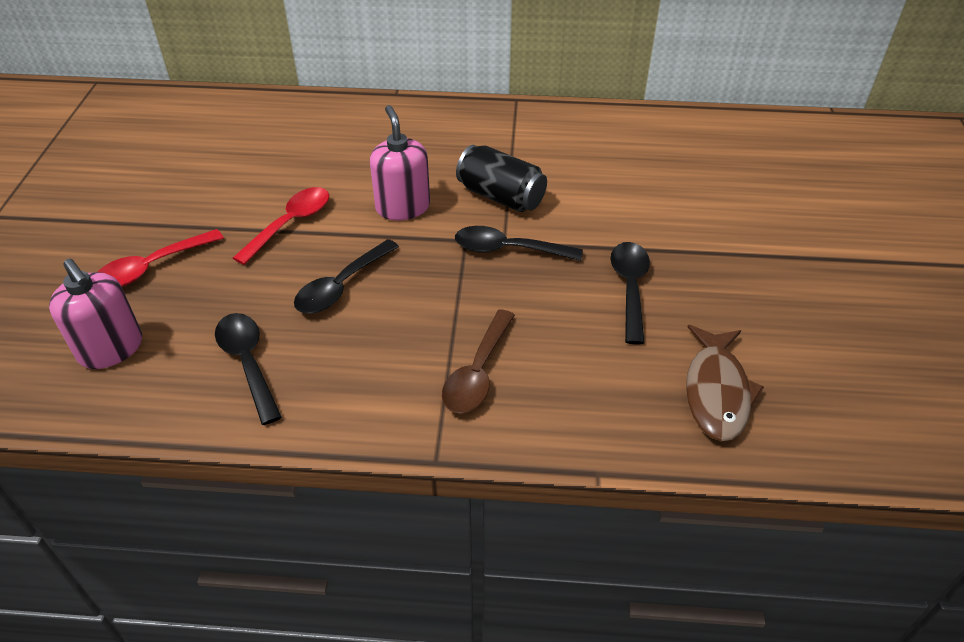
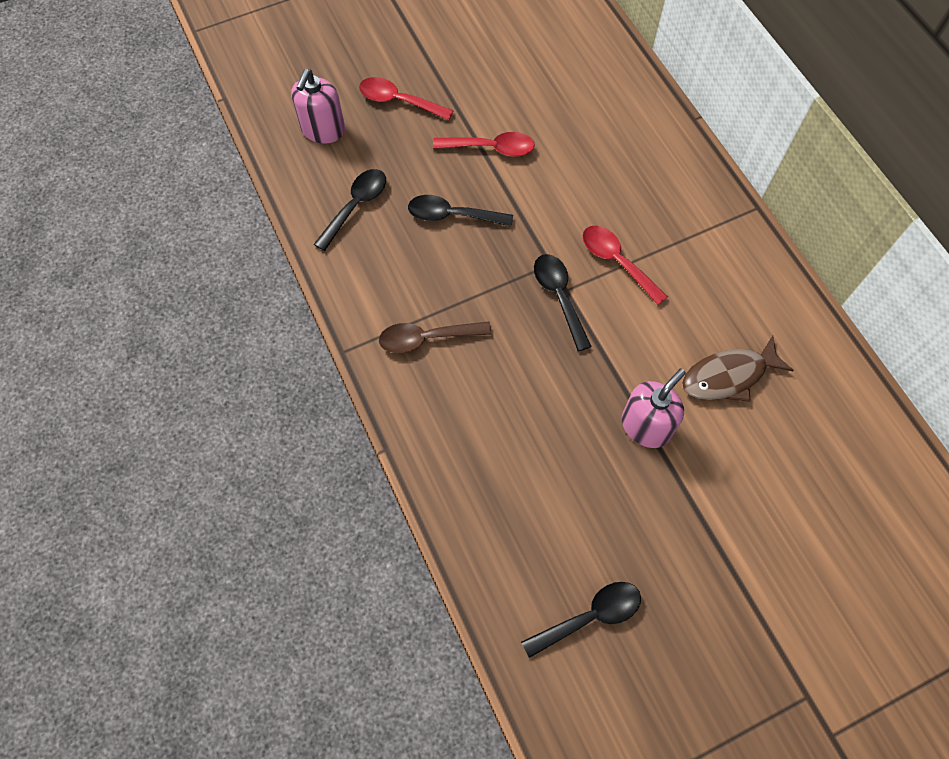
camera: 60 degrees right, 20 degrees up
(403, 207) = (557, 204): pink soap dispenser -> pink soap dispenser (646, 426)
(501, 196) = (617, 262): black can -> red spoon
(629, 288) = (573, 398): black spoon -> black spoon (590, 616)
(716, 392) = (501, 498): brown fish -> brown fish (728, 376)

